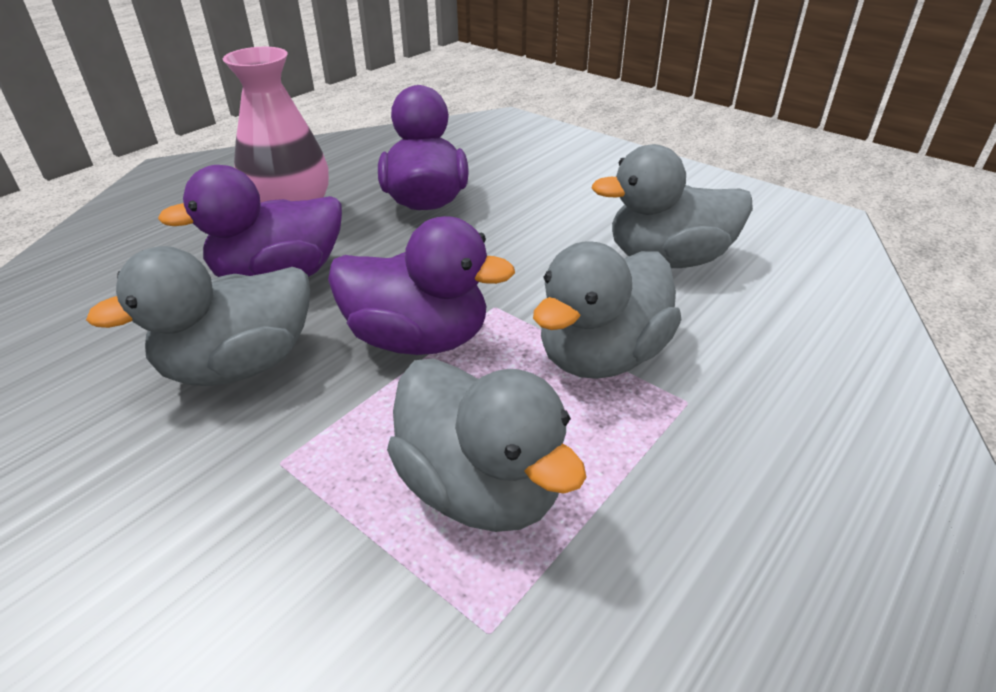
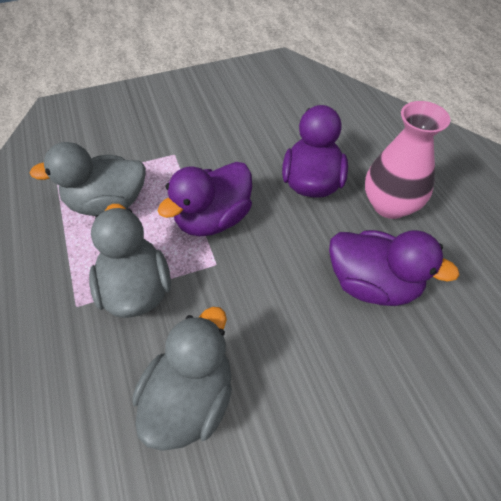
camera: 120 degrees right, 15 degrees up
(239, 365) = (243, 154): grey duck -> none

